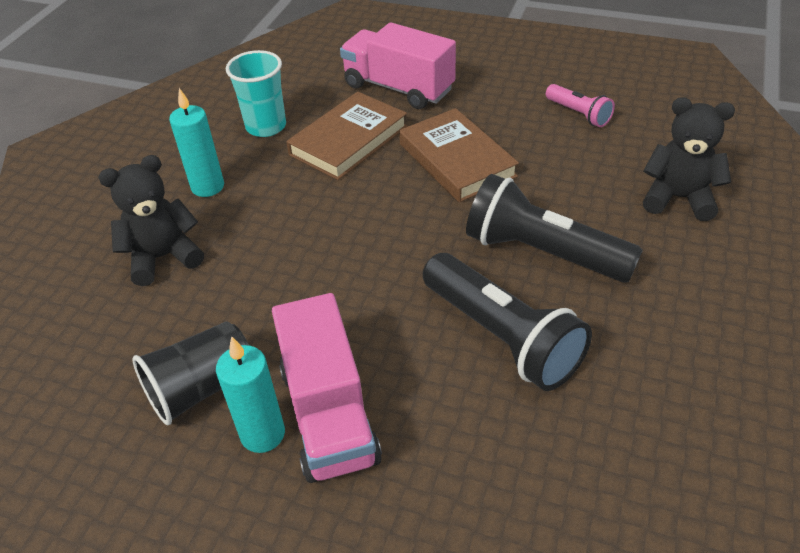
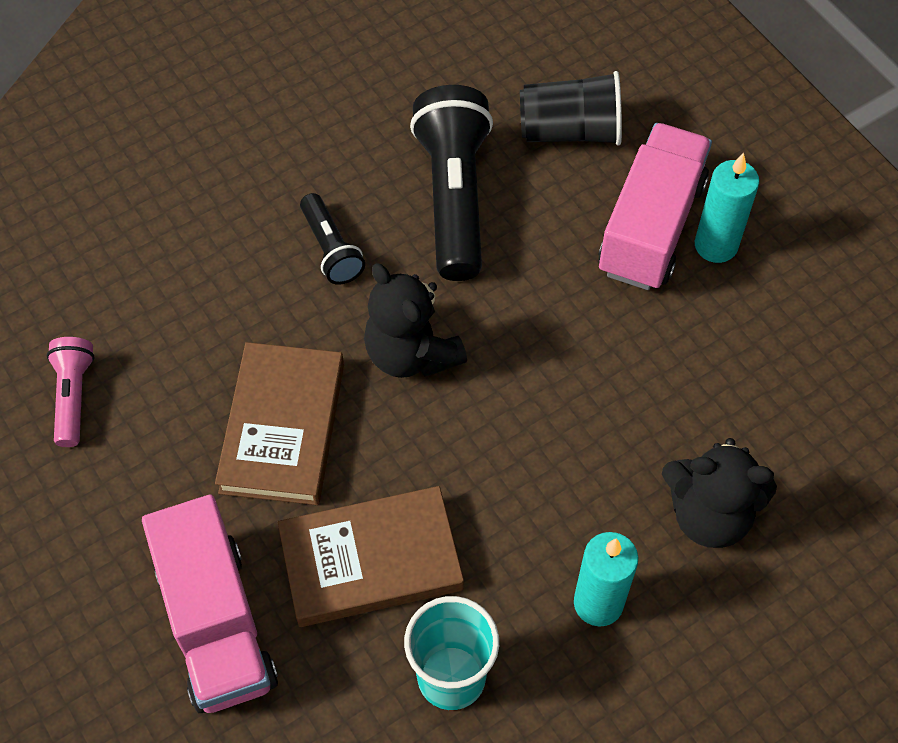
camera: 145 degrees left, 15 degrees up
(202, 388) = (745, 320): black cup -> black cup (570, 131)
(542, 252) = (331, 249): black flashlight -> black flashlight, size x0.52
(678, 198) = (138, 216): black teddy bear -> black teddy bear (411, 353)

